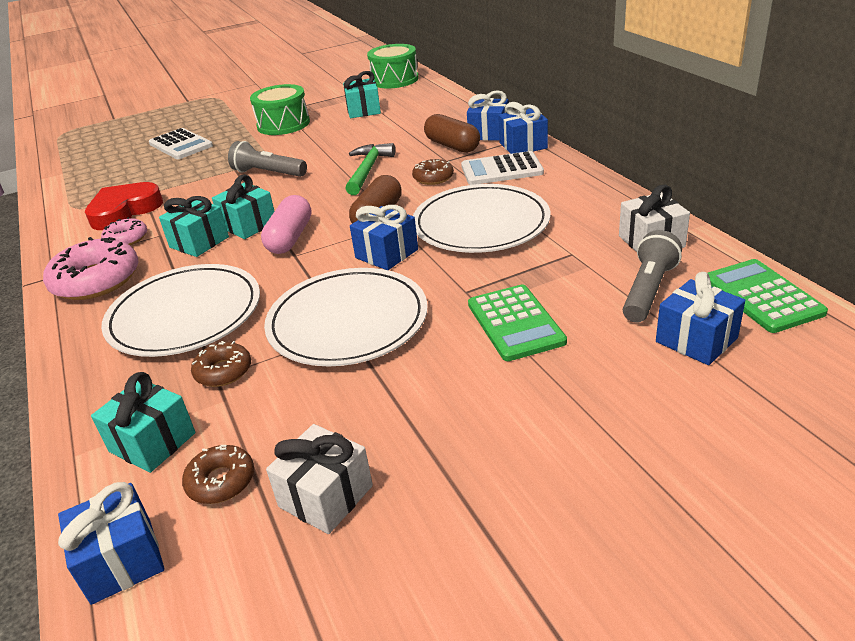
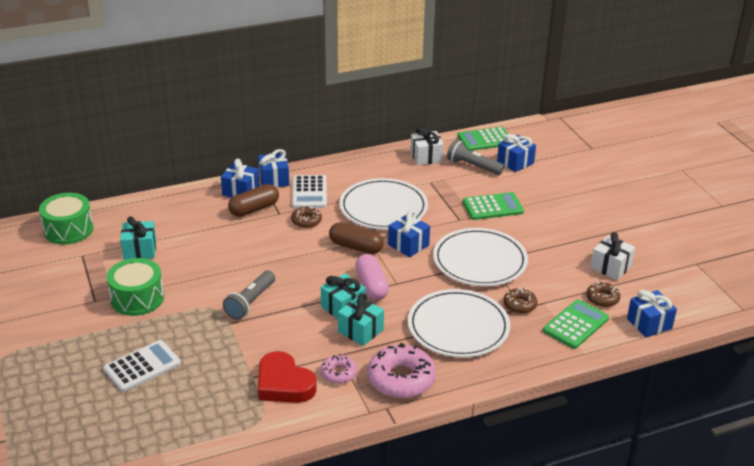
camera: 90 degrees left, 0 degrees up
(152, 442) = (576, 325): turquoise gift -> green calculator
(290, 238) = (371, 286): pink capsule -> pink capsule turned 60 degrees clockwise
(368, 170) = (275, 250): green hammer -> none

